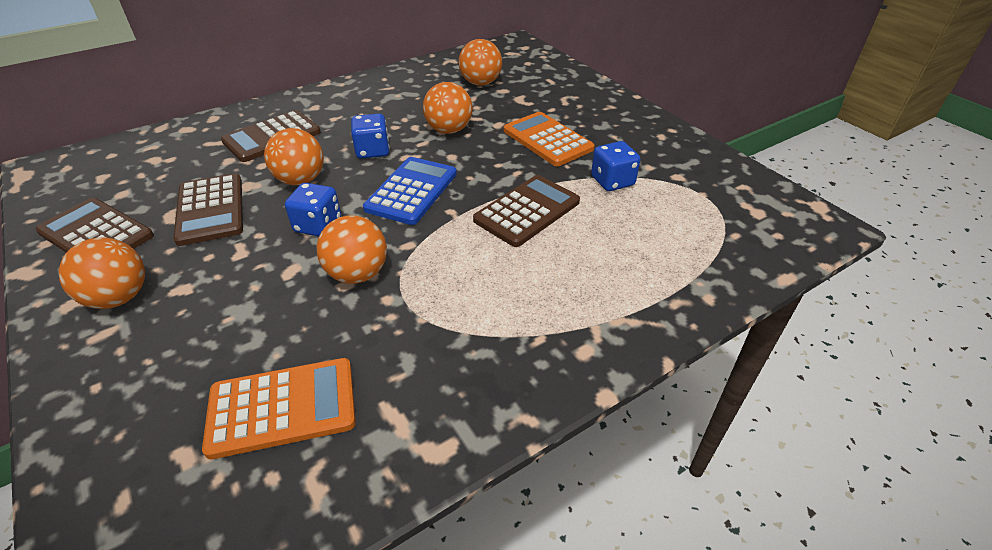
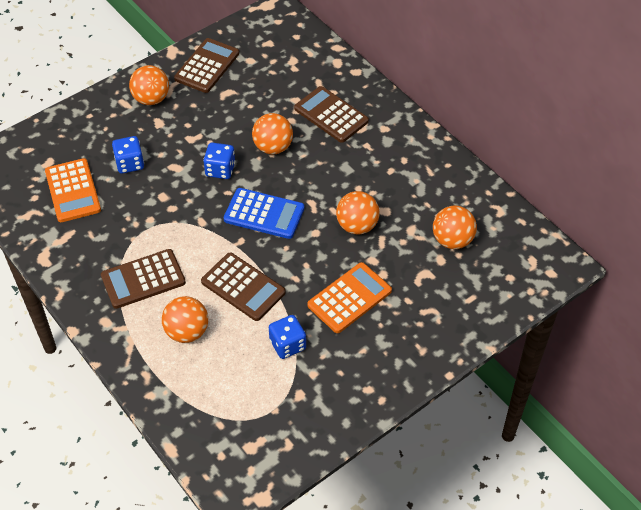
camera: 85 degrees right, 10 degrees up
(210, 210) = (235, 110): brown calculator -> brown calculator (143, 279)
(357, 274) = (172, 200): orange ball -> orange ball (187, 332)
(372, 151) = (317, 180): blue dice -> blue dice (130, 163)

